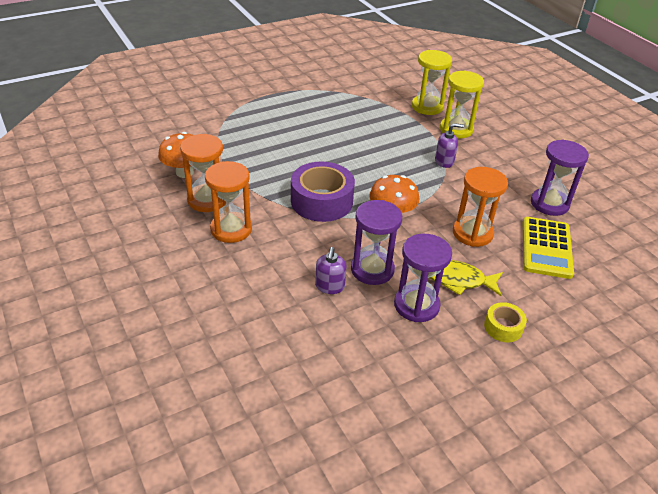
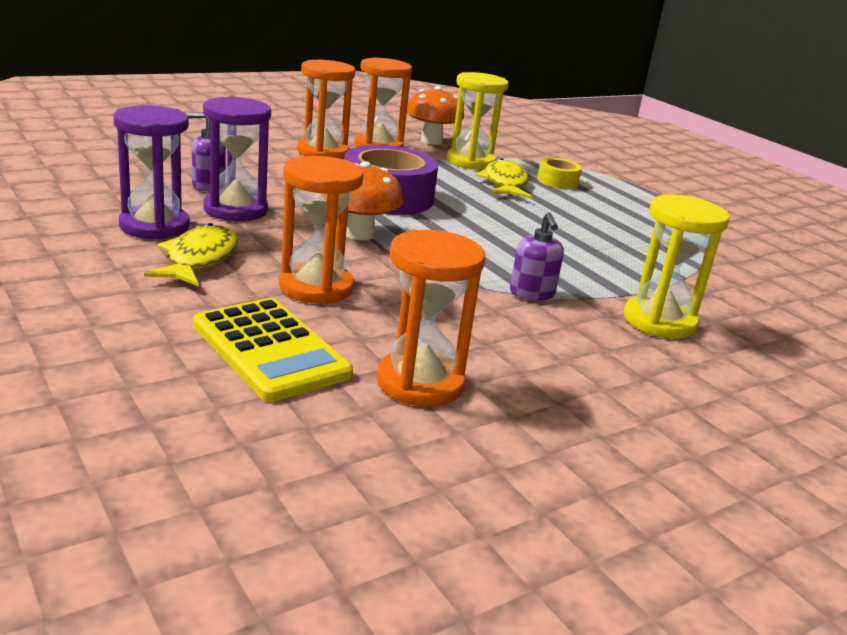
camera: 85 degrees right, 15 degrees down
(276, 149) = (504, 183): none -> yellow fish
(427, 107) = (725, 303): yellow hourglass -> yellow hourglass (470, 161)
(503, 327) = (80, 275): yellow tape -> yellow tape (557, 181)
(546, 248) = (270, 350): yellow calculator -> yellow calculator turned 135 degrees counterclockwise
(549, 204) = (420, 382): purple hourglass -> orange hourglass

